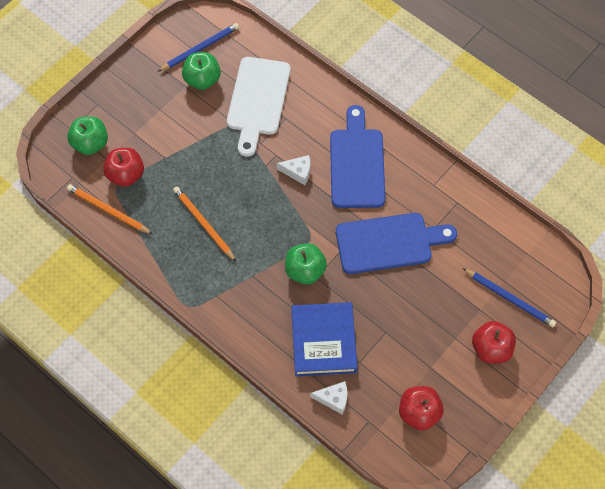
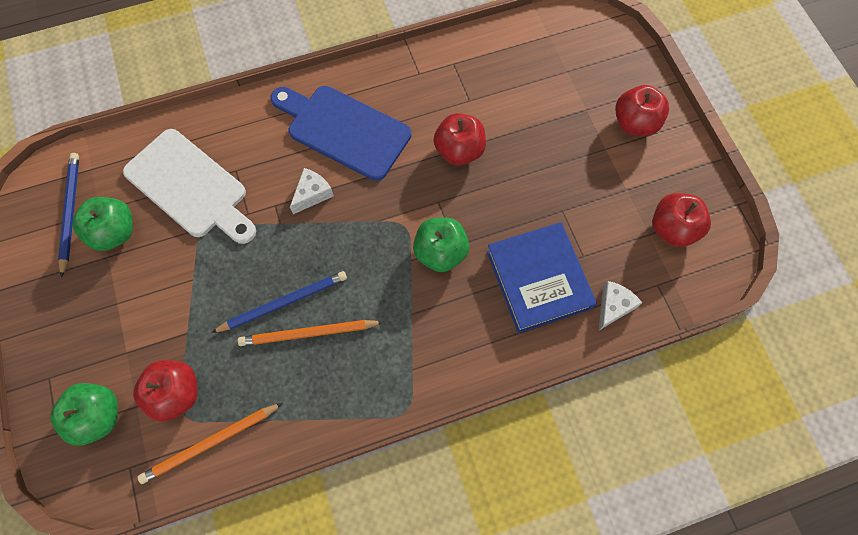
camera: 60 degrees left, 5 degrees up
(323, 341) = (538, 280): blue book -> blue book turned 45 degrees clockwise
(389, 243) = (459, 151): blue cutting board -> red apple
(509, 298) = (588, 77): blue pencil -> blue pencil (283, 302)

